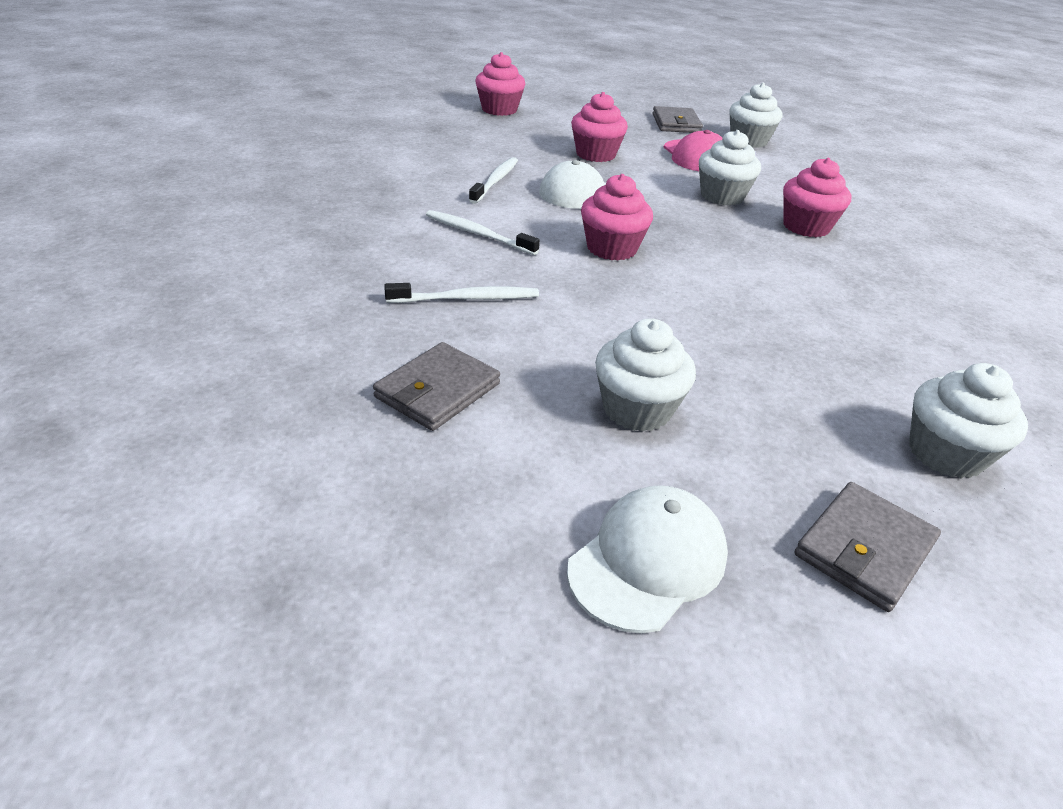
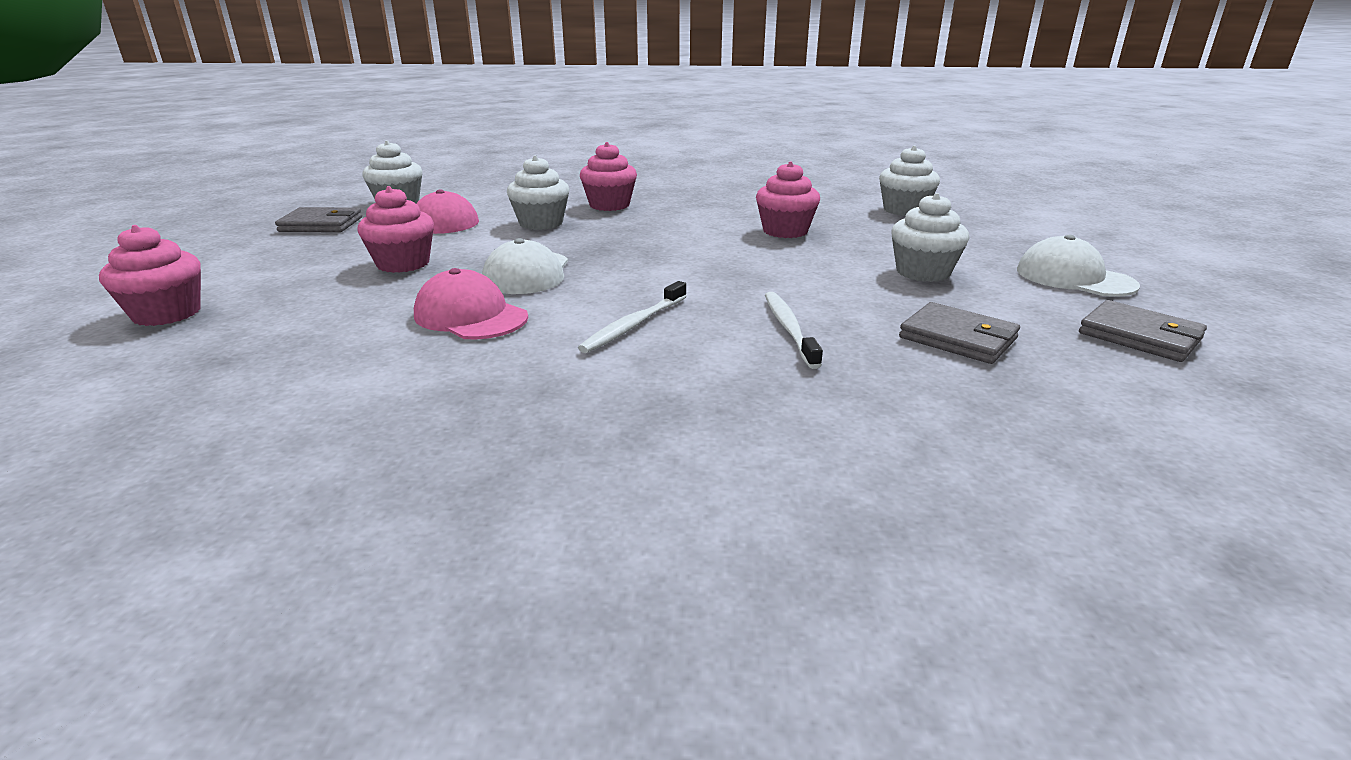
camera: 85 degrees left, 10 degrees down
(495, 181) = (470, 316): white toothbrush -> pink cap
(611, 248) = (661, 268): pink cupcake -> pink cupcake (785, 231)
(864, 549) = (1006, 234): grey wallet -> grey wallet (1139, 336)

